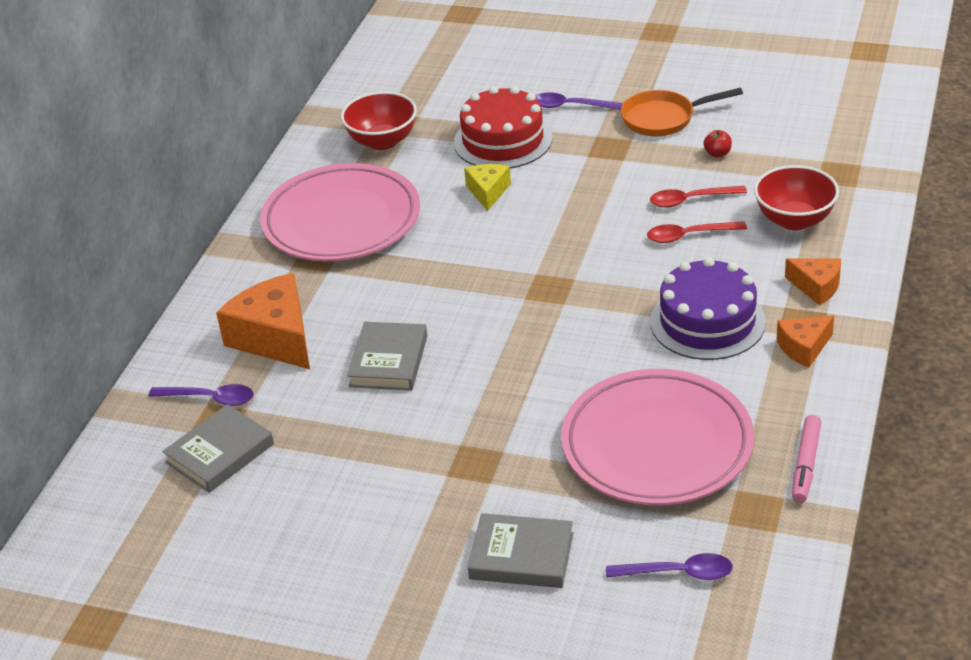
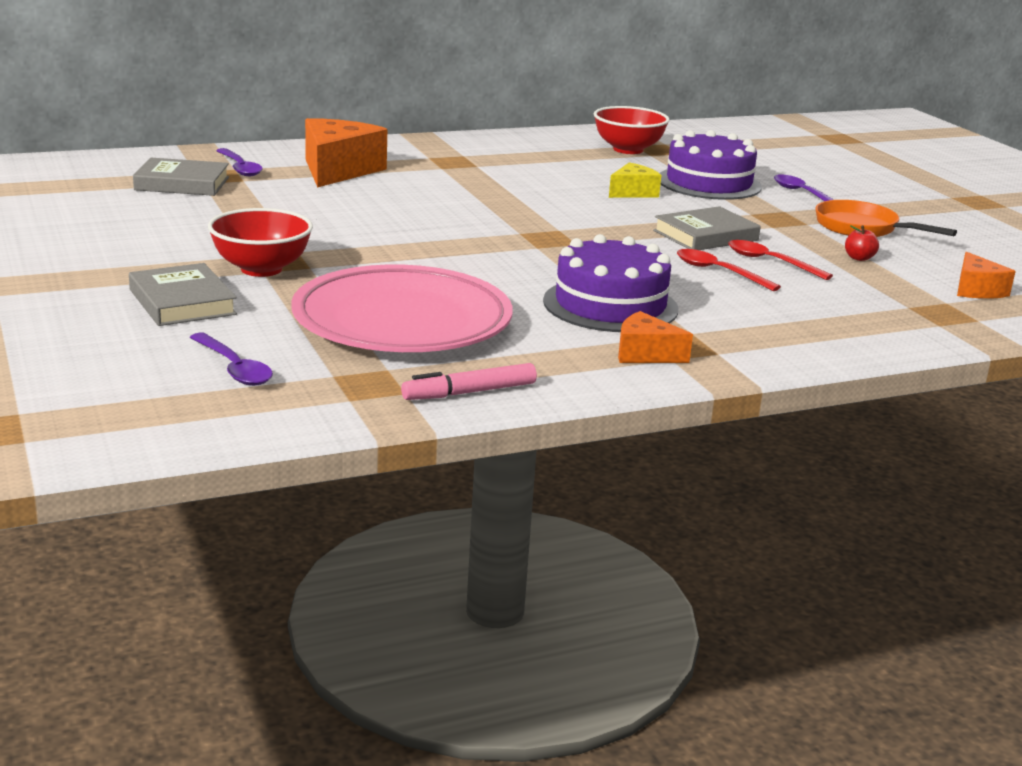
camera: 45 degrees right, 15 degrees down
(341, 221) = (508, 159): pink plate -> none
(388, 361) = (364, 207): grey book -> grey book (705, 235)
(503, 140) = (709, 183): red cake -> purple cake
(794, 220) = (829, 309): red bowl -> red bowl (261, 269)
(816, 287) = (748, 340): orange cheese -> orange cheese (976, 290)

